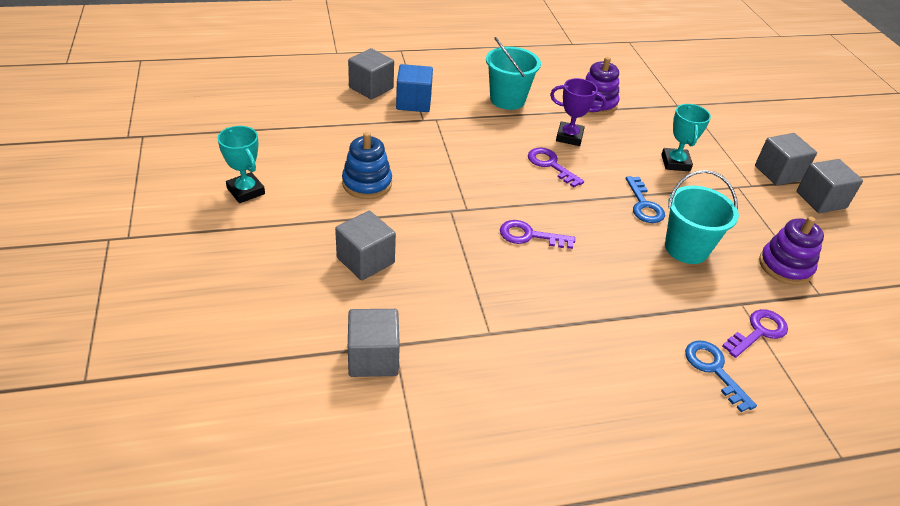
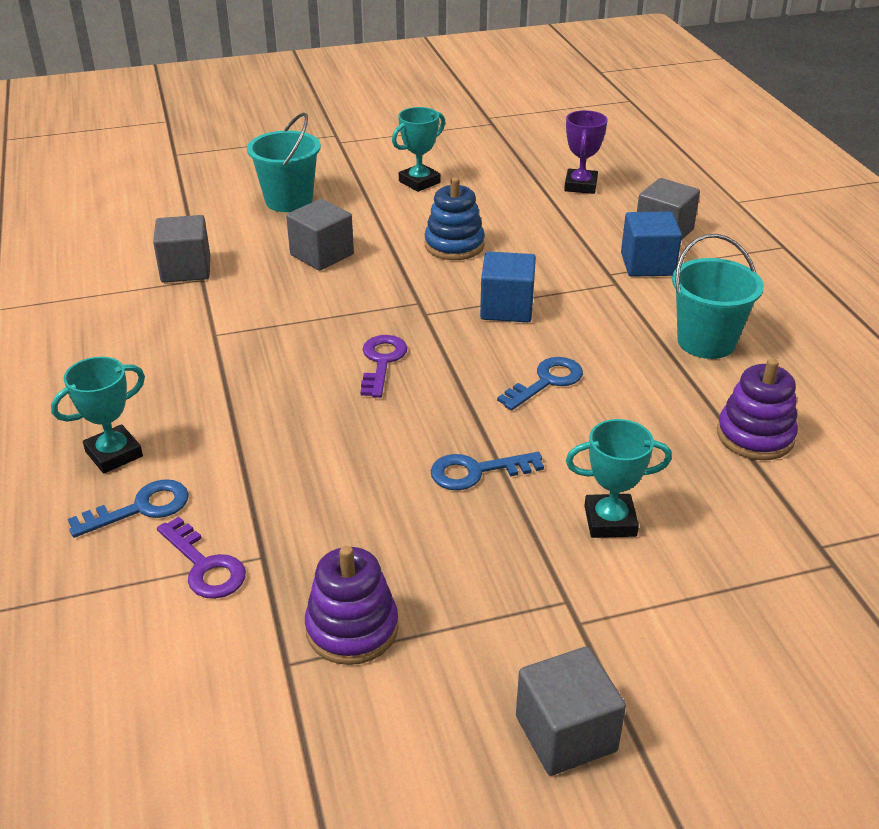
camera: 90 degrees right, 5 degrees down
(462, 169) = (507, 308): none -> blue cube
(551, 165) = (546, 382): purple key -> blue key
(569, 137) = (631, 402): purple trophy -> purple trophy (580, 186)
(657, 392) = (114, 454): none -> turquoise trophy
(686, 248) = (380, 509): turquoise bucket -> turquoise bucket (289, 201)
(778, 173) = (638, 676): grey cube -> none

